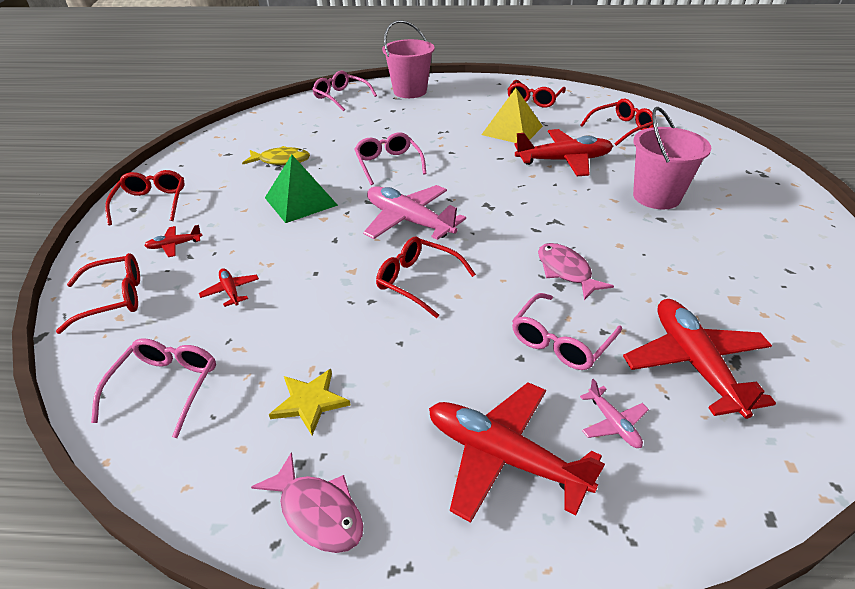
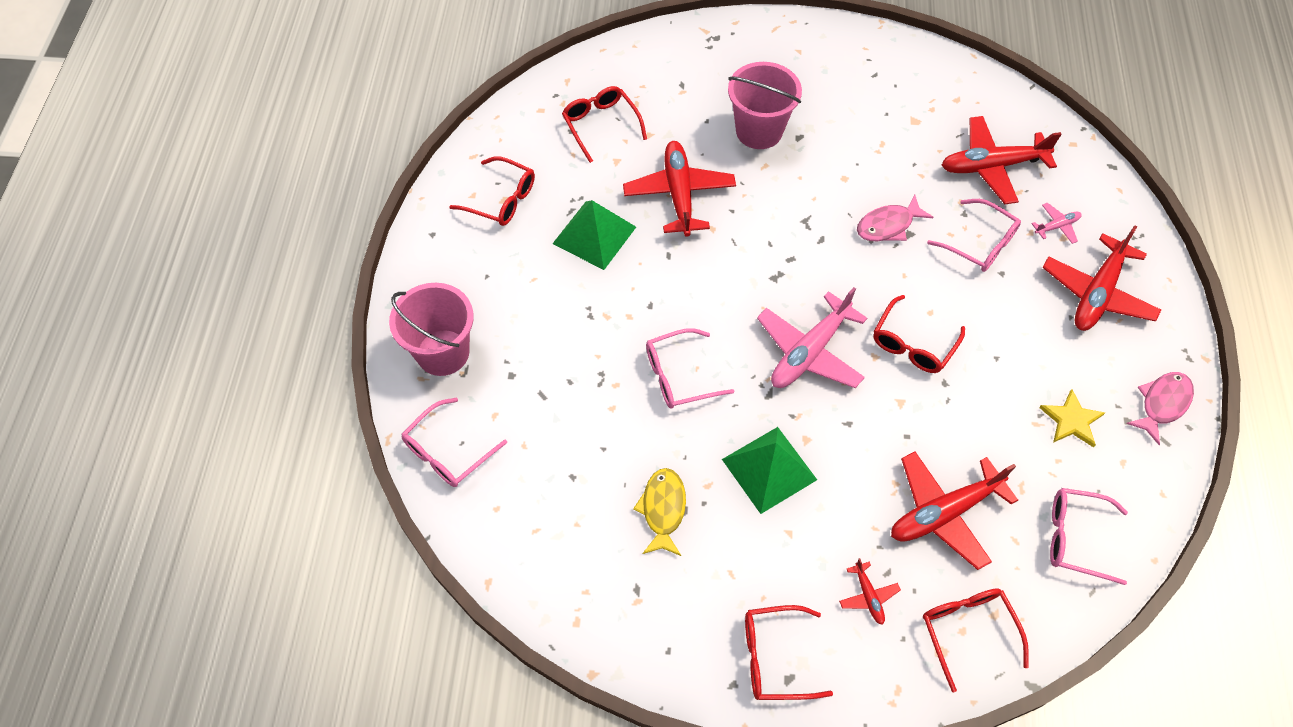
camera: 90 degrees left, 20 degrees up
(230, 291) = (943, 513): red plane -> red plane, size x2.18
(512, 130) = (594, 235): yellow pyramid -> green pyramid

